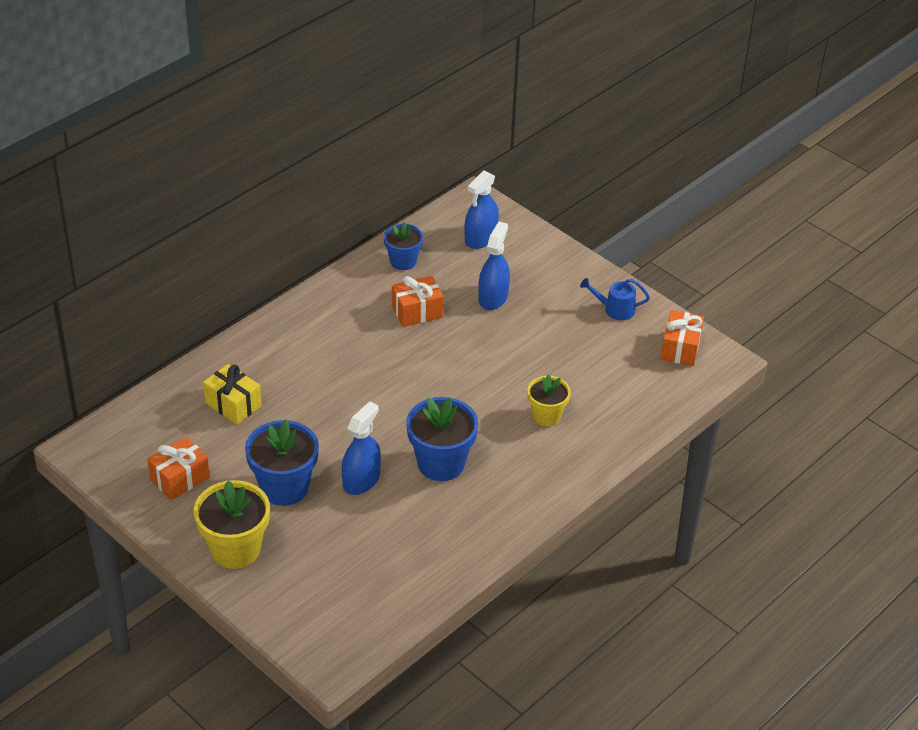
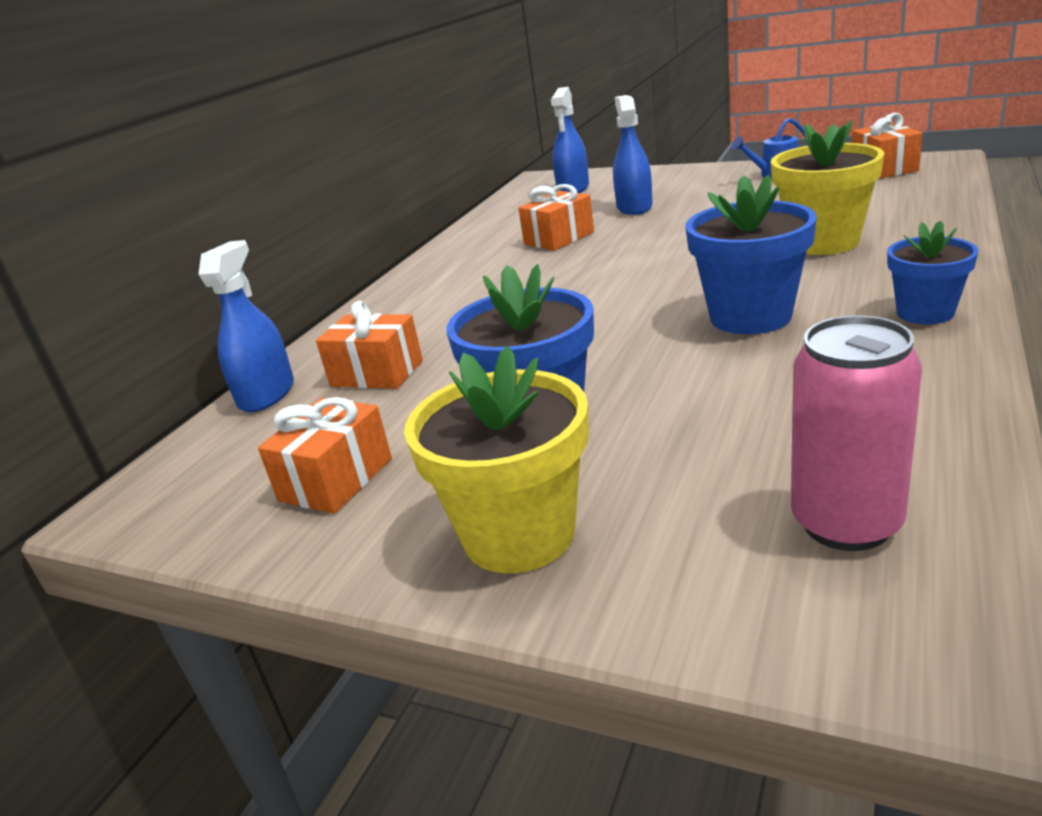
camera: 15 degrees left, 15 degrees down
(233, 404) = (377, 373): yellow gift -> orange gift
(351, 604) = (846, 523): none -> pink can
(361, 480) = (655, 371): blue spray bottle -> blue spray bottle (266, 394)
(403, 261) = (505, 221): blue flower pot -> blue flower pot (925, 313)
(546, 416) = (823, 242): yellow flower pot -> yellow flower pot, size x1.61

